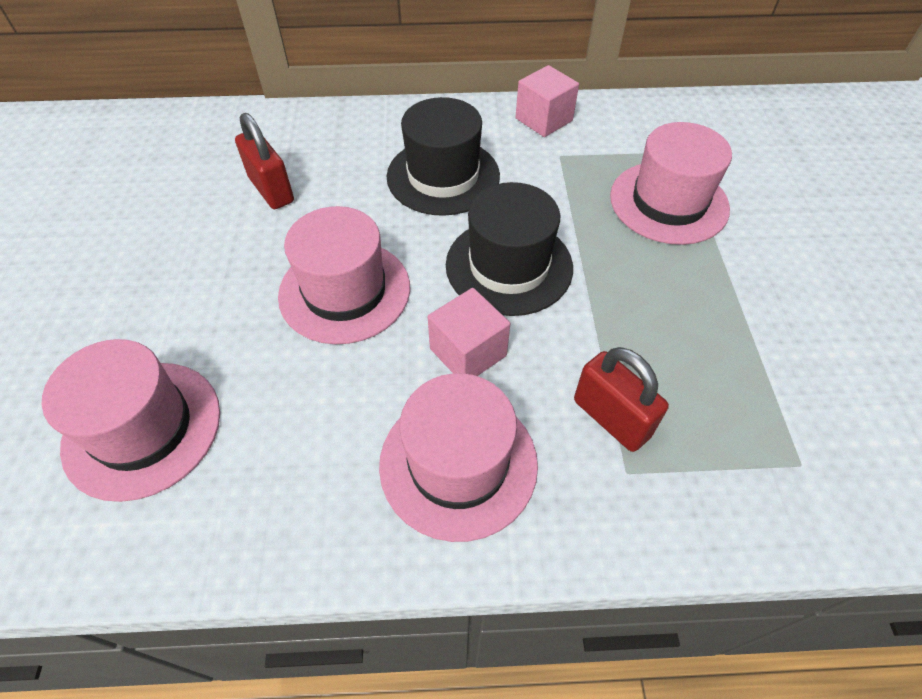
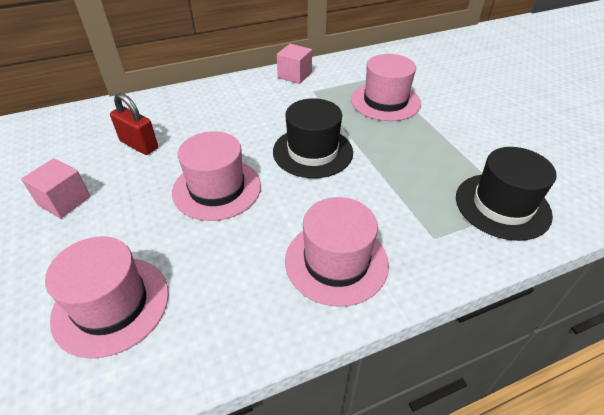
camera: 20 degrees left, 10 degrees down
(443, 176) = (249, 115): black hat -> black hat (502, 205)
(468, 352) = (311, 201): pink cube -> pink cube (64, 201)
(611, 418) = (411, 213): red padlock -> none

